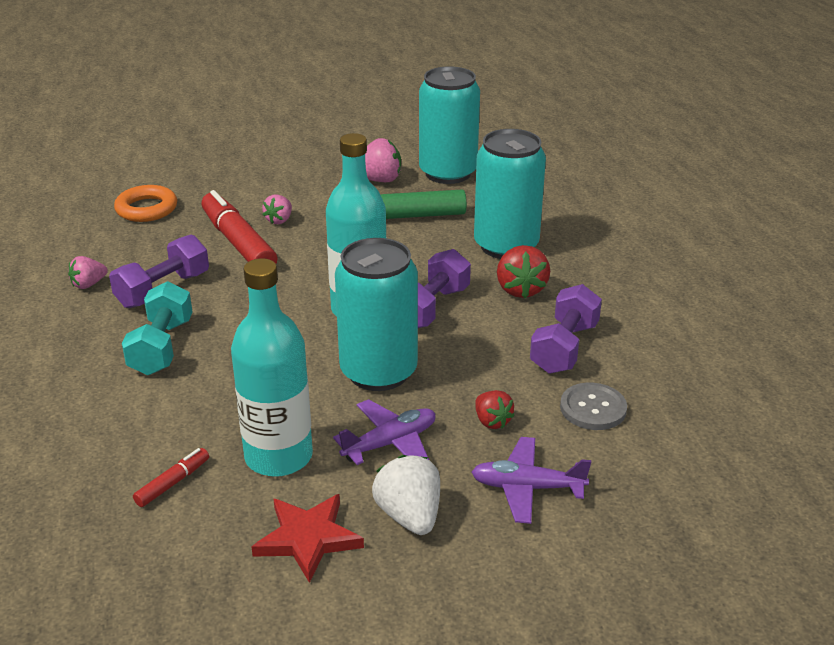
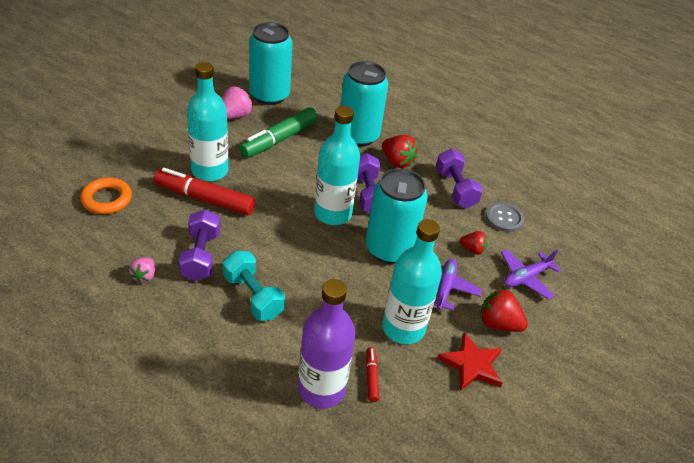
camera: 45 degrees left, 10 degrees up
(106, 464) = (321, 389): none -> purple bottle
(279, 220) = (210, 171): pink strawberry -> turquoise bottle
(409, 516) = (498, 323): white strawberry -> red strawberry

